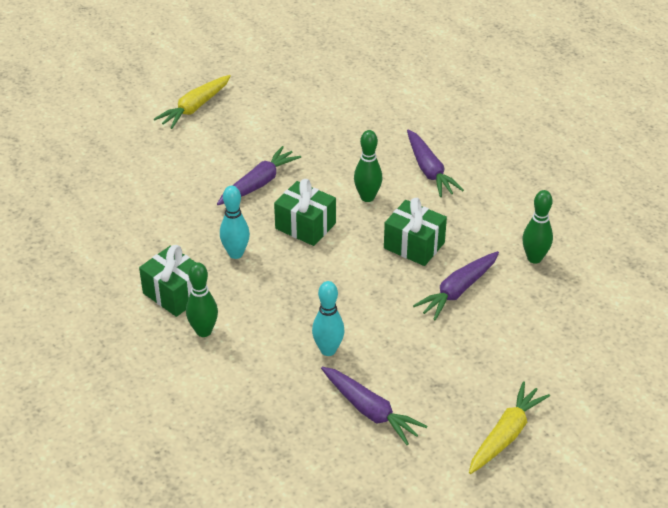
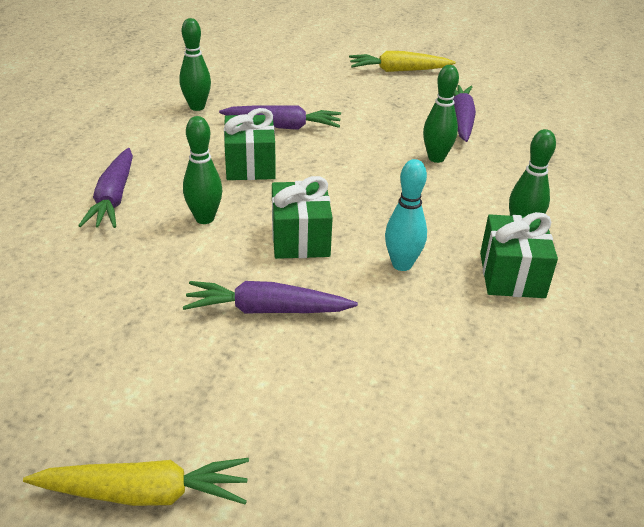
camera: 130 degrees left, 5 degrees down
(328, 350) = (436, 158): turquoise bowling pin -> green bowling pin
(429, 170) = (114, 198): purple carrot -> purple carrot turned 150 degrees clockwise

